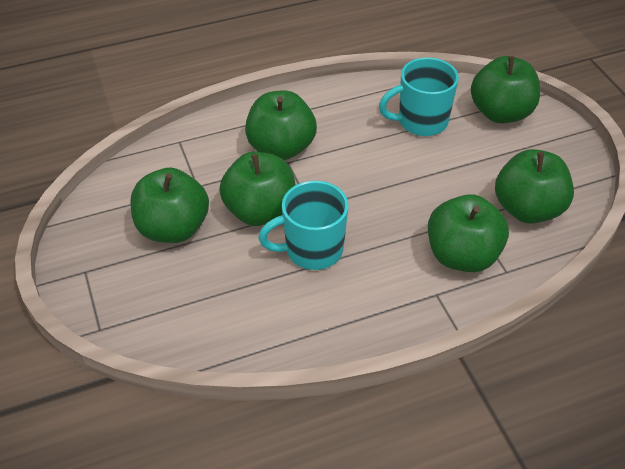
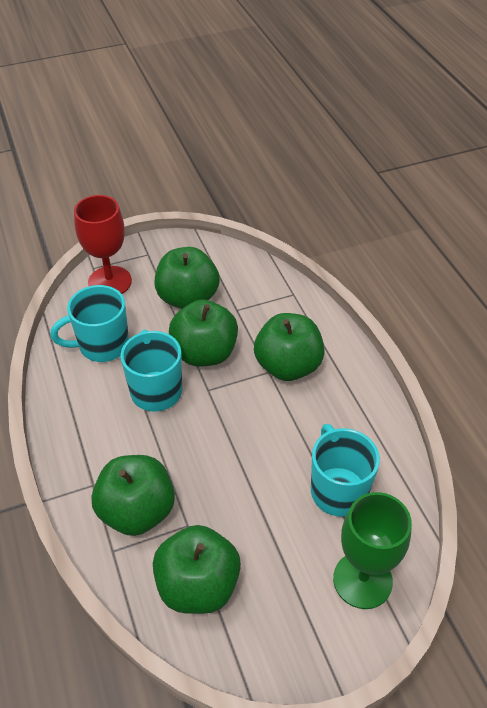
camera: 90 degrees right, 0 degrees up
(131, 307) = (110, 282): none -> red goblet
(243, 305) = (102, 345): none -> turquoise mug
(500, 113) = (362, 580): green apple -> green goblet

